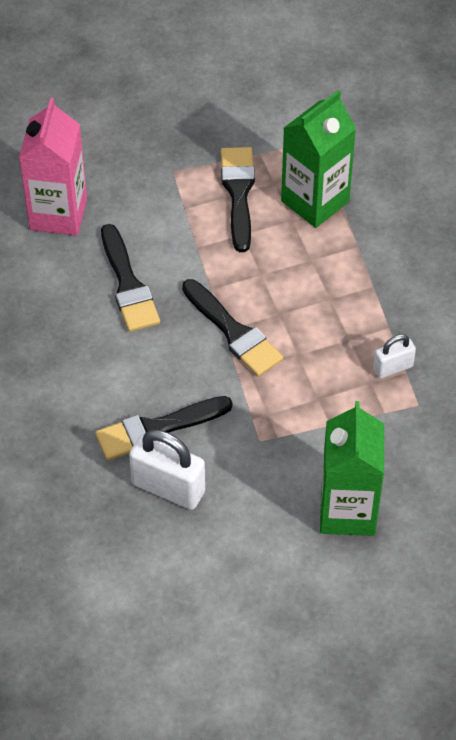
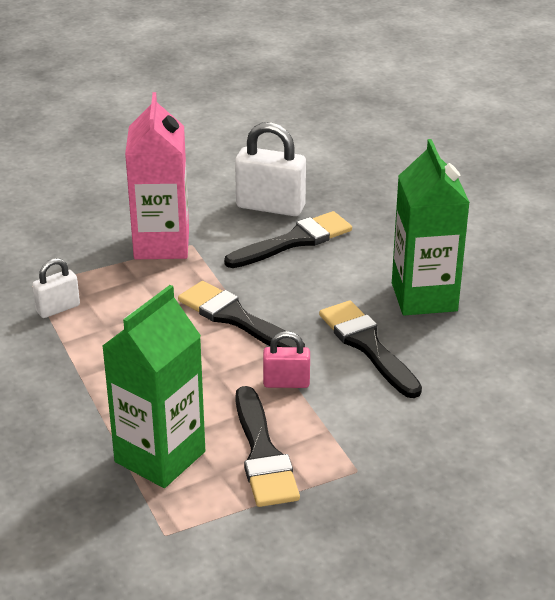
camera: 170 degrees right, 20 degrees down
(58, 214) = (482, 404): pink carton -> pink carton (161, 244)
(206, 255) = (286, 383): none -> pink padlock
(347, 511) = (102, 209): green carton -> green carton (424, 297)

